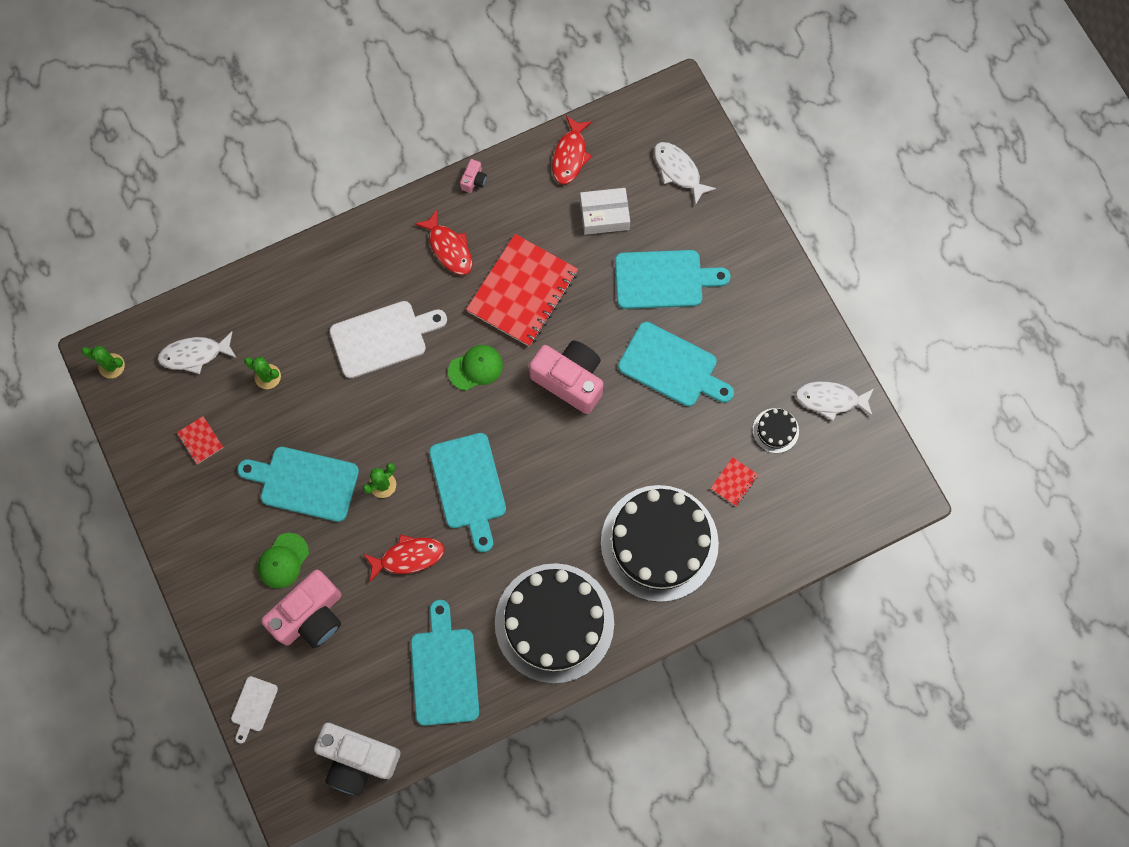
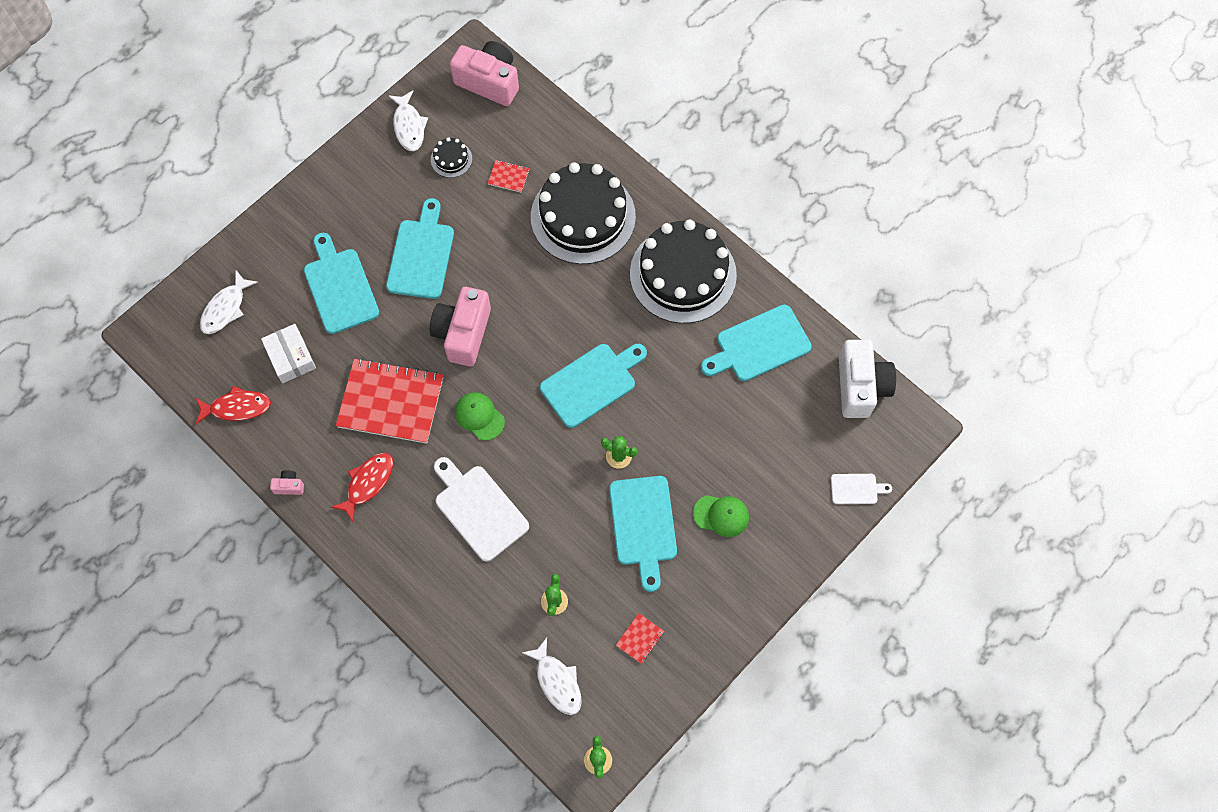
camera: 110 degrees left, 5 degrees down
(310, 616) = (759, 472): pink camera -> pink camera (489, 82)
(408, 557) = (675, 410): red fish -> none

